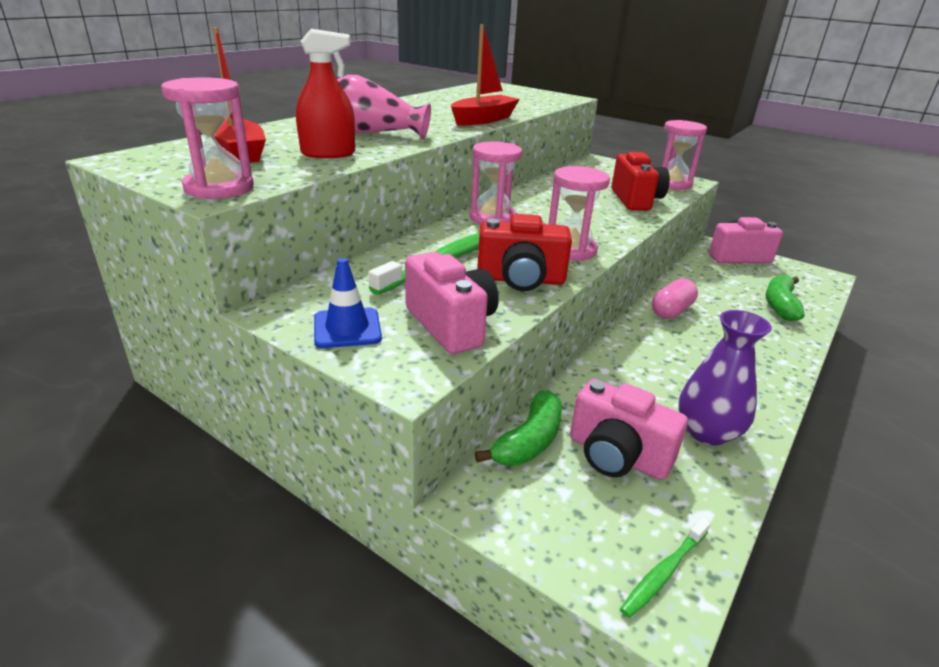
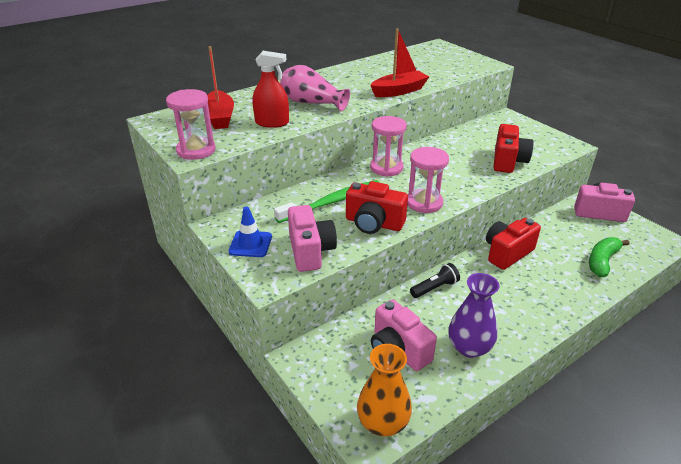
camera: 20 degrees right, 5 degrees up
(529, 441) = (349, 329): green banana -> none
(613, 364) = (435, 288): none -> black flashlight
(664, 572) = (383, 422): green toothbrush -> orange vase
(671, 311) = (507, 253): pink capsule -> red camera
(672, 184) = (552, 147): pink hourglass -> none

